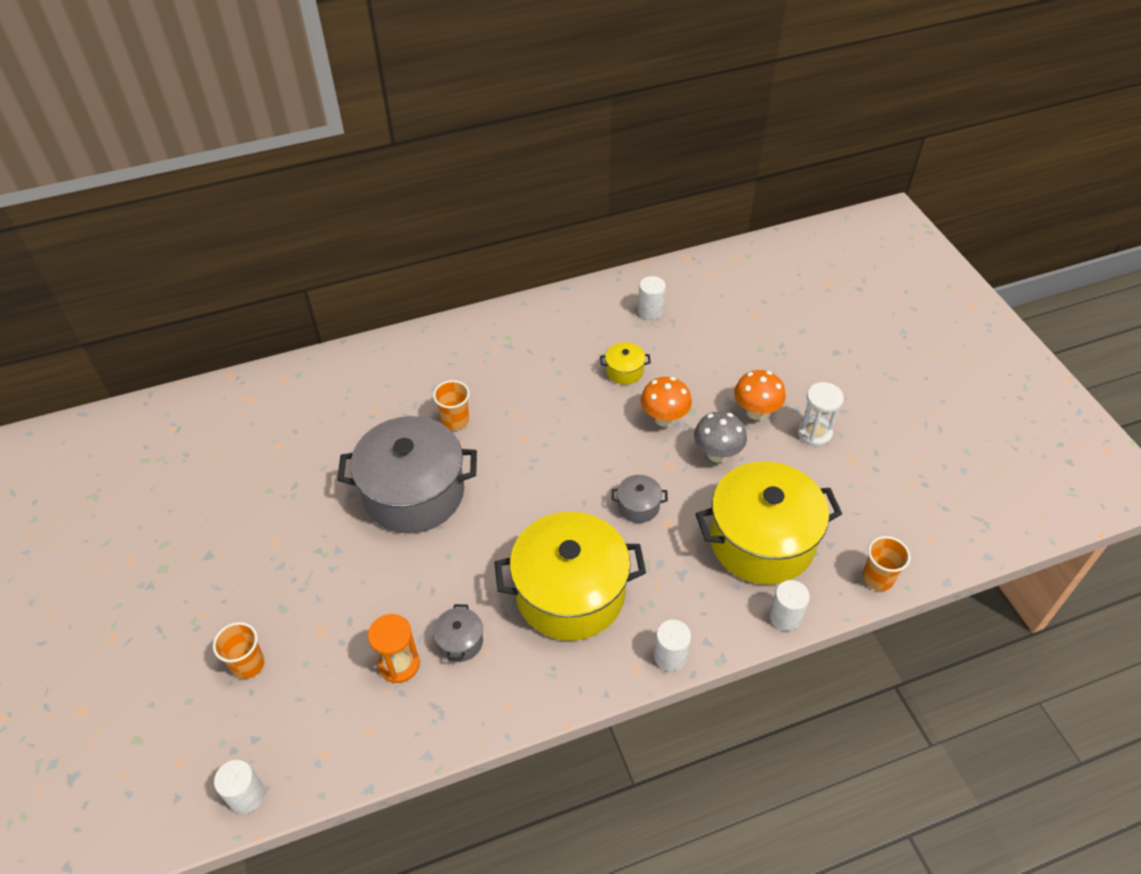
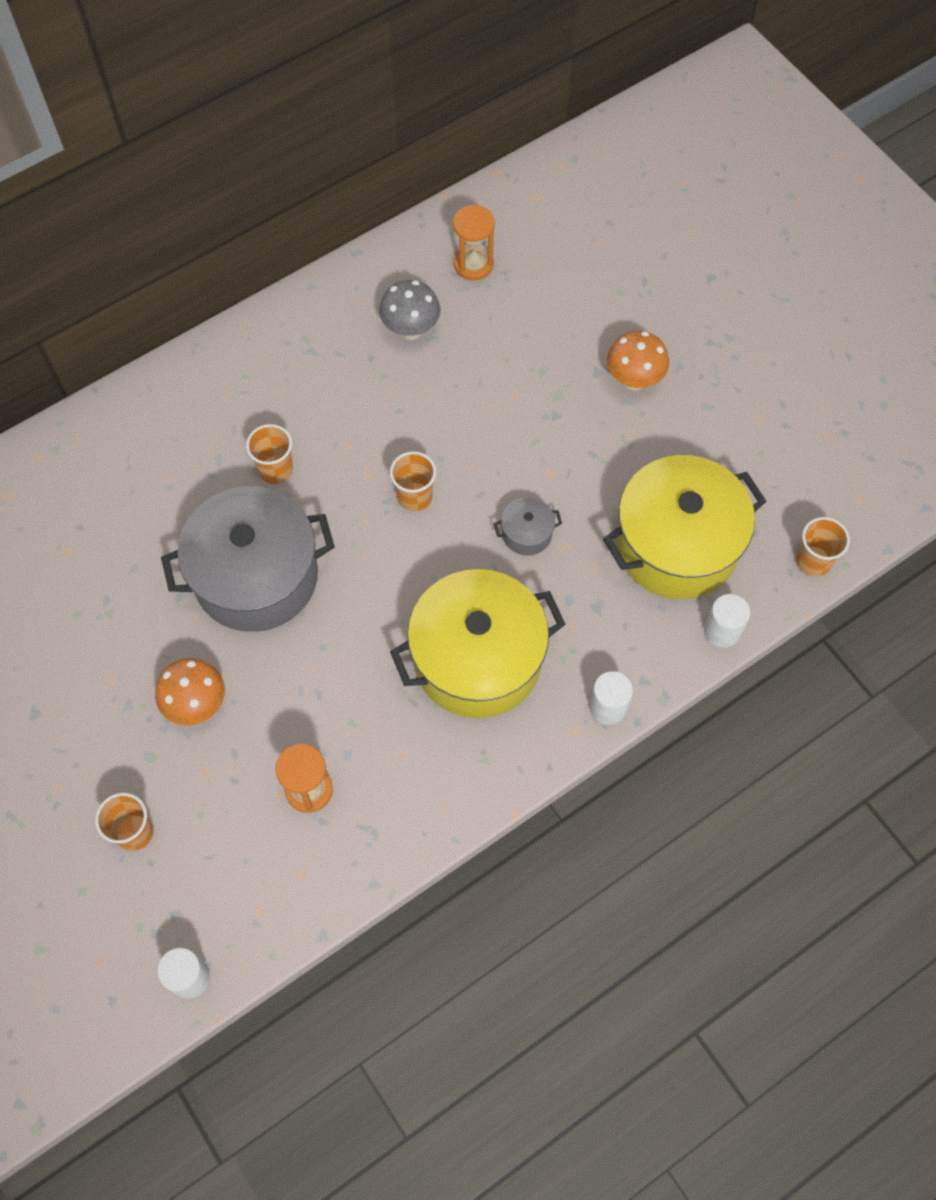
camera: 15 degrees left, 15 degrees up
(460, 641) = (369, 746): grey pot -> none
(556, 461) = (414, 496): none -> orange cup
(624, 371) = (463, 357): yellow pot -> none
(650, 311) = (473, 264): white cylinder -> orange hourglass
(664, 419) = (528, 412): orange mushroom -> orange mushroom (197, 705)
(717, 454) = (601, 446): grey mushroom -> grey mushroom (411, 330)
(814, 433) = (707, 393): white hourglass -> none

